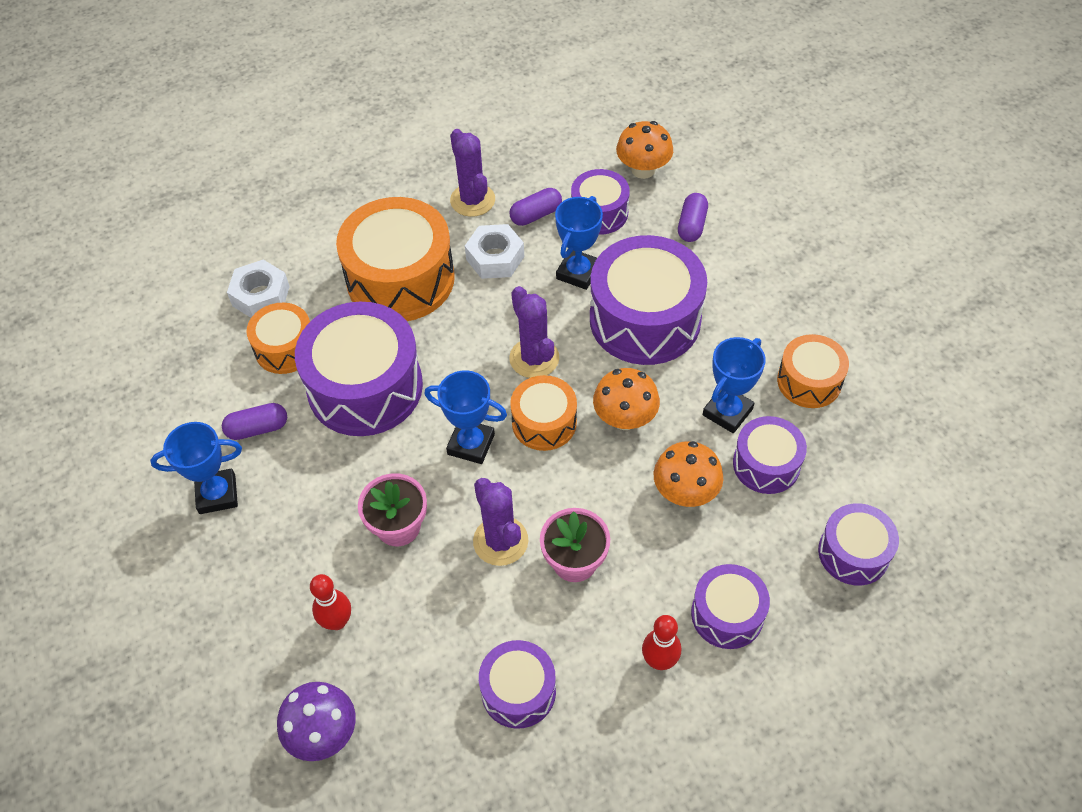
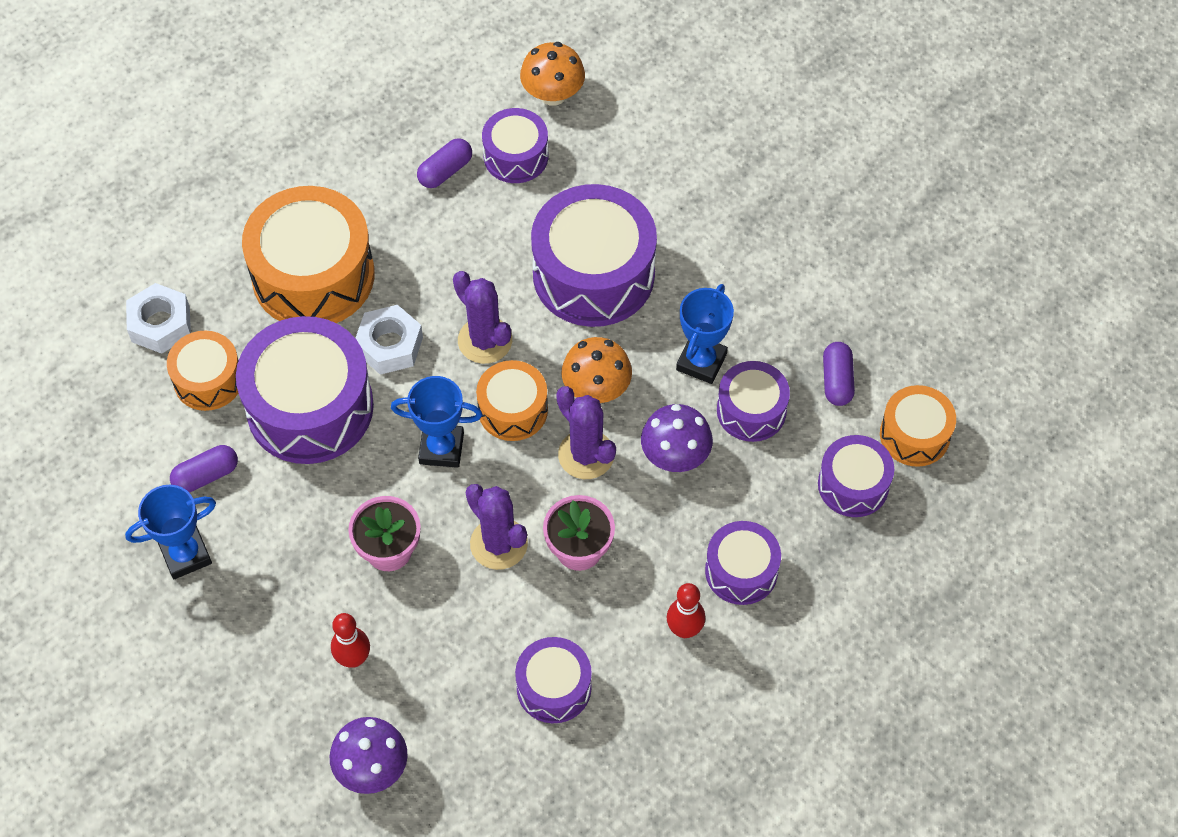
camera: 15 degrees left, 5 degrees up
(472, 200) = (369, 165): purple cactus -> purple cactus (586, 455)
(495, 258) = (413, 231): white nut -> white nut (390, 345)
(578, 272) = (509, 232): blue trophy -> none
(685, 492) = (675, 456): orange mushroom -> purple mushroom
(691, 225) = (621, 154): purple capsule -> purple capsule (837, 380)
(809, 381) = (779, 312): orange drum -> orange drum (914, 435)

